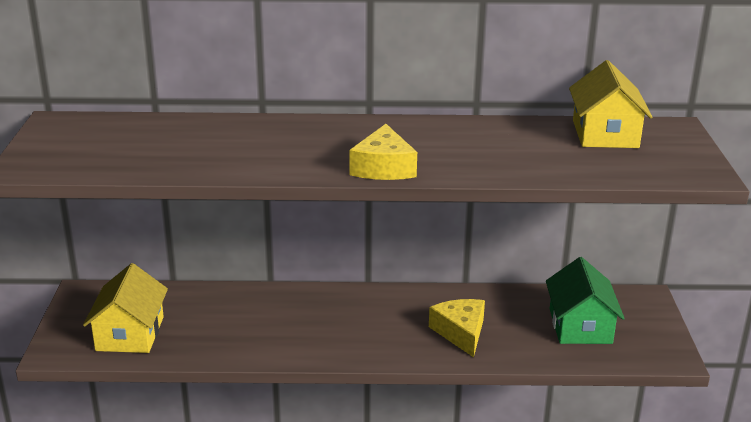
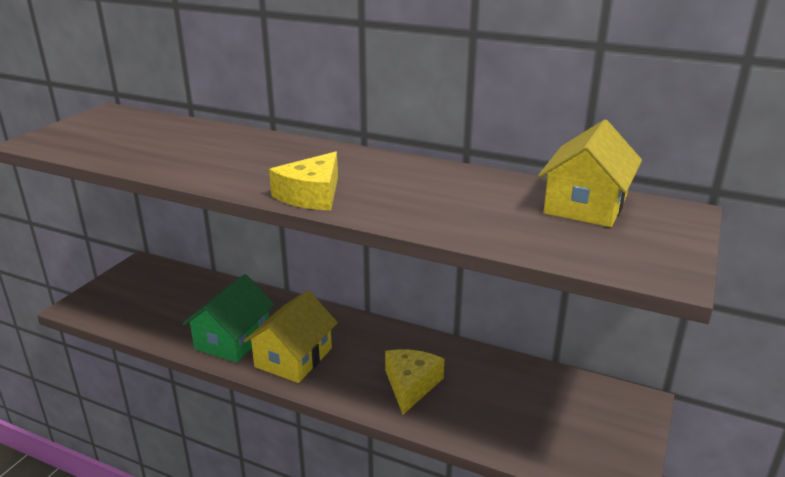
camera: 25 degrees right, 0 degrees up
(130, 333) = (140, 307): yellow house -> yellow house (293, 357)
(580, 326) = (539, 413): green house -> green house (233, 339)

